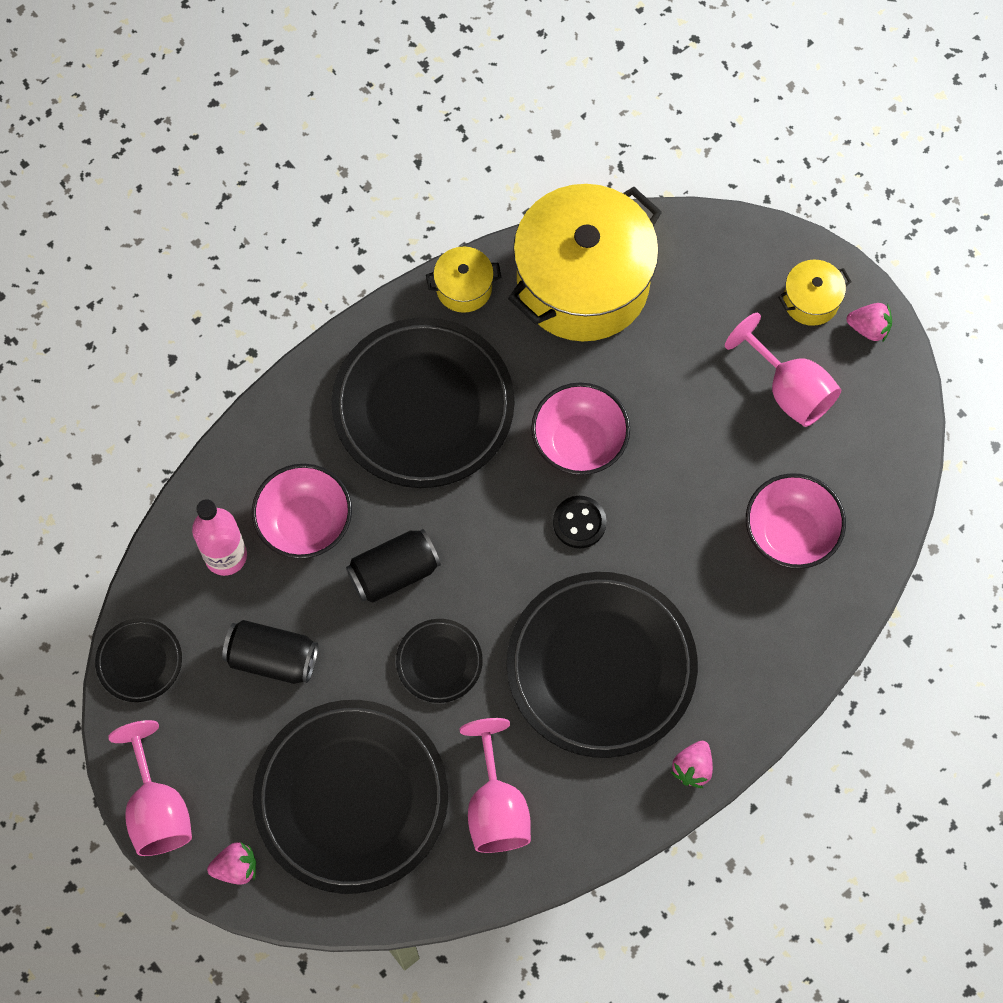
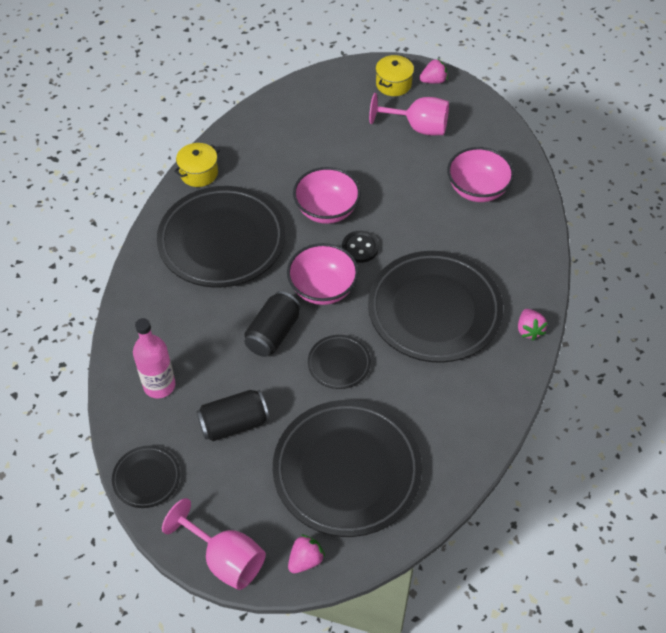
camera: 35 degrees left, 15 degrees down
(305, 523) = (197, 339): pink bowl -> pink bowl (322, 288)
(496, 807) = (438, 420): pink goblet -> none
(583, 283) = (265, 137): yellow pot -> none

